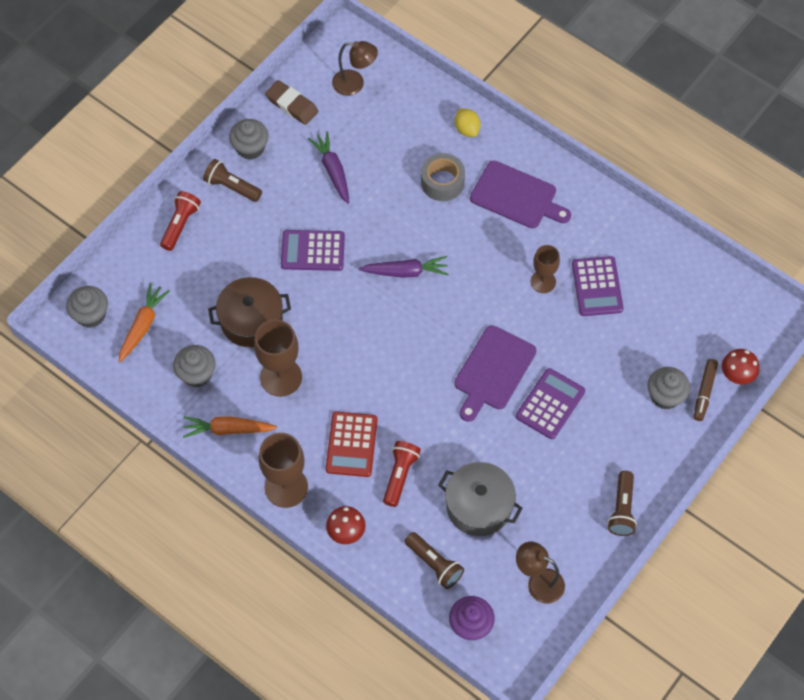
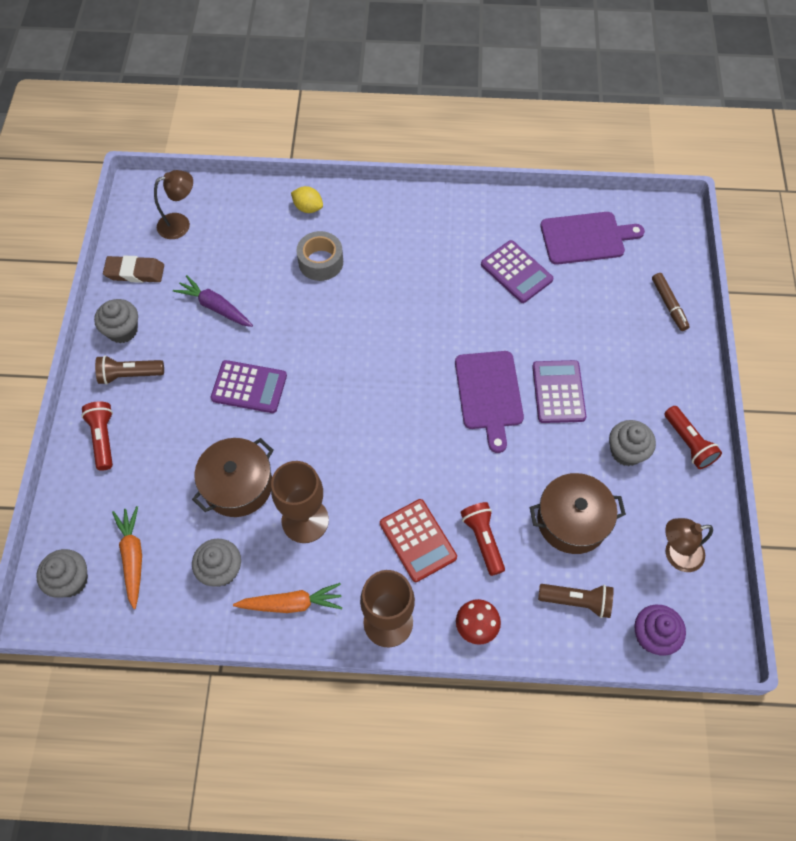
camera: 35 degrees left, 0 degrees up
(228, 429) = (291, 603): orange carrot -> orange carrot turned 150 degrees counterclockwise
(313, 251) = (249, 387): purple calculator -> purple calculator turned 135 degrees counterclockwise
(405, 272) = (347, 355): purple carrot -> none
(479, 506) = (572, 521): grey pot -> brown pot
(516, 196) = (393, 238): purple cutting board -> purple cutting board (586, 238)
(543, 282) = (470, 294): brown goblet -> none
(622, 509) = (688, 443): brown flashlight -> red flashlight
(665, 396) = (642, 327): grey cupcake -> grey cupcake (626, 451)
(737, 375) = (681, 276): red mushroom -> none

